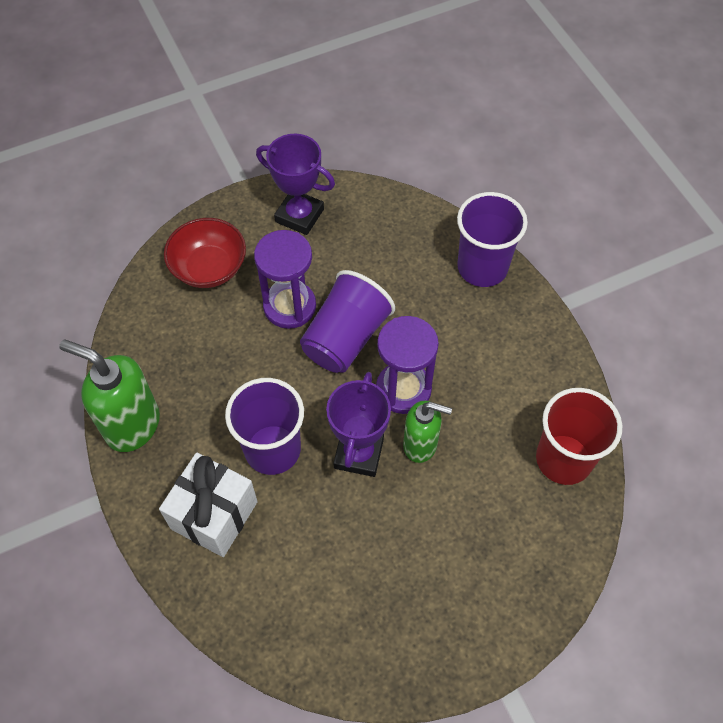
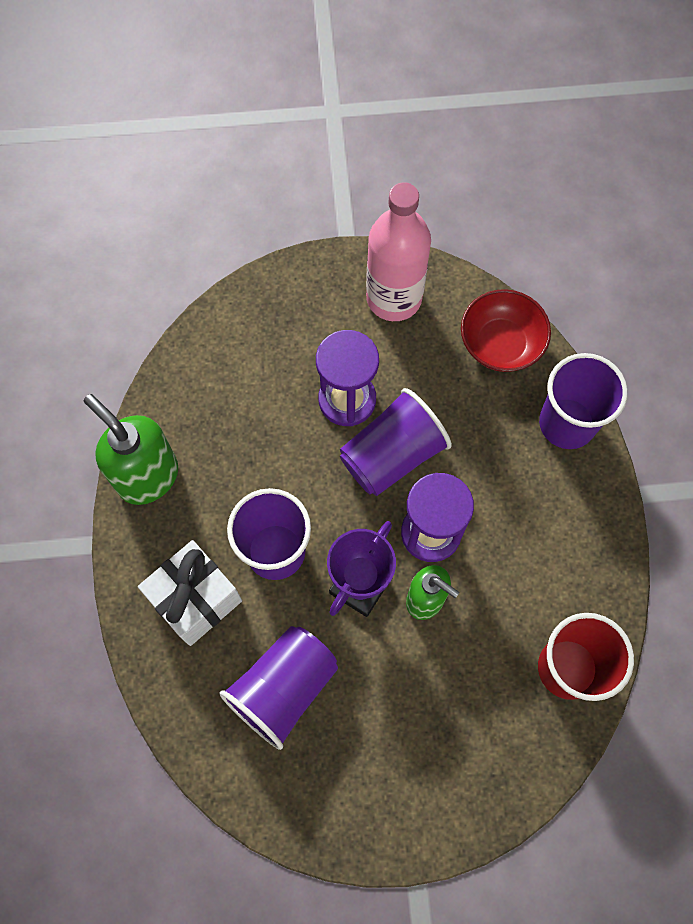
camera: 20 degrees right, 10 degrees up
(209, 268) = (279, 328): red bowl -> red bowl (500, 344)
(299, 215) = (394, 298): purple trophy -> pink bottle
(323, 563) = (283, 688): none -> purple cup

